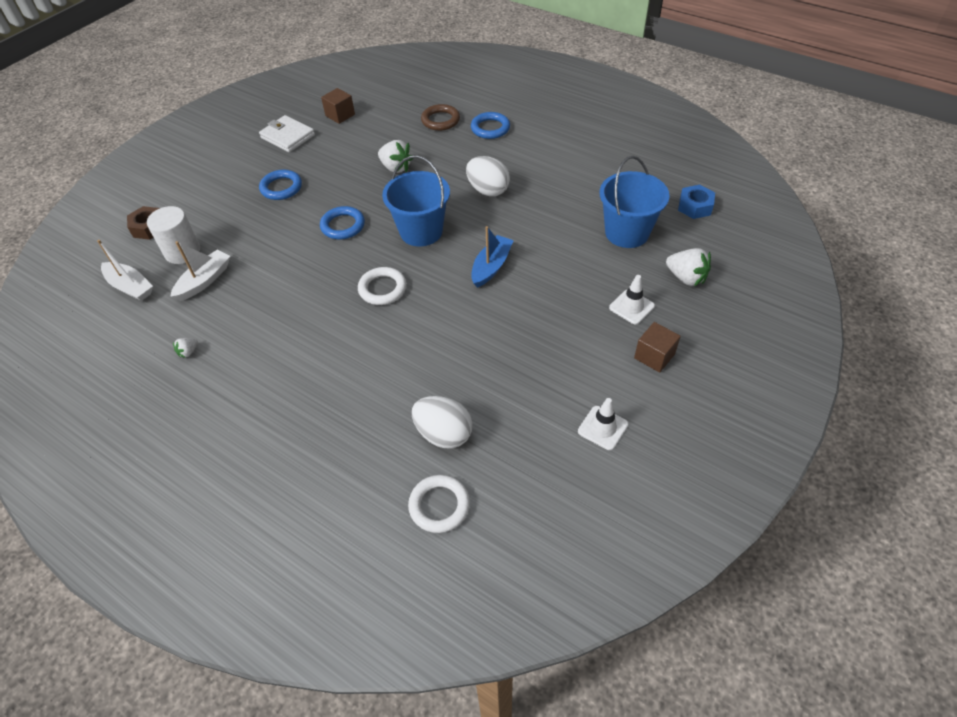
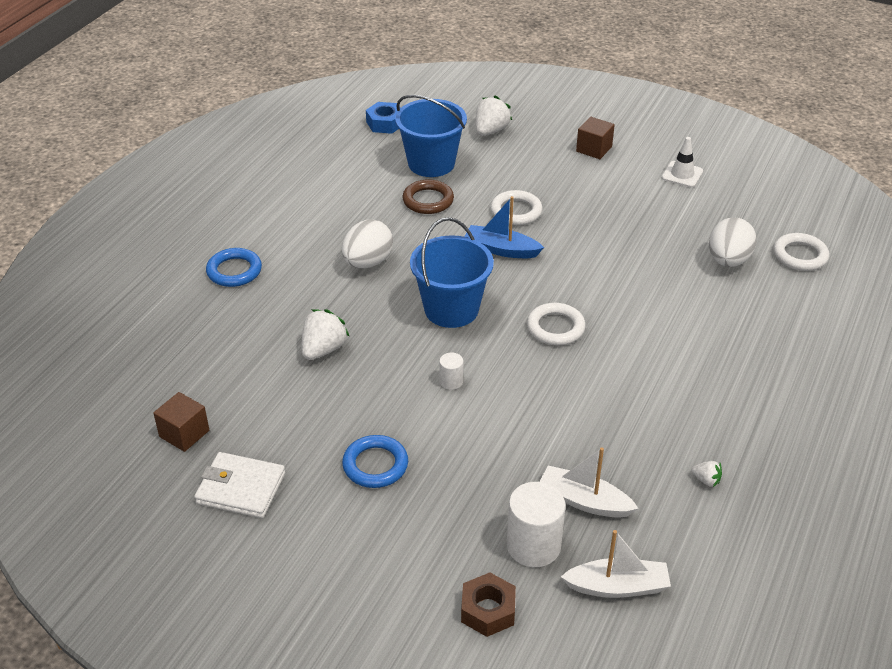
camera: 100 degrees left, 10 degrees down
(130, 287) = (617, 587): white boat -> white boat turned 60 degrees clockwise
(288, 136) = (241, 488): white wallet -> white wallet turned 75 degrees clockwise
(343, 226) = (451, 381): blue ring -> white cylinder
(440, 120) = (210, 319): brown ring -> brown ring (428, 200)
(546, 282) = (516, 211): none -> white ring
(631, 307) = (537, 160): white traffic cone -> none

